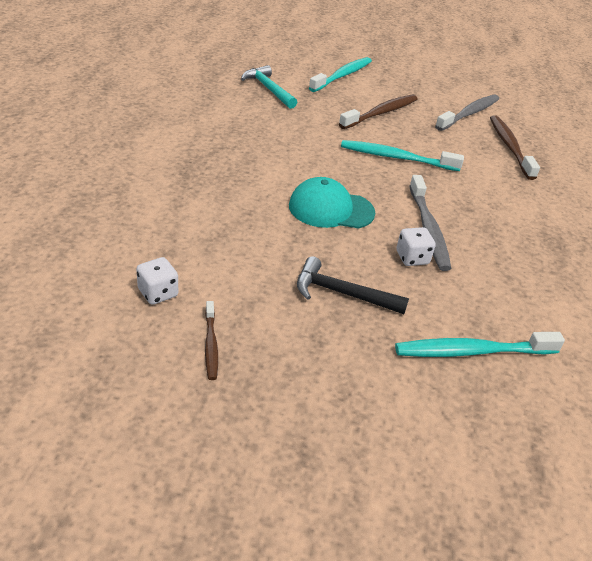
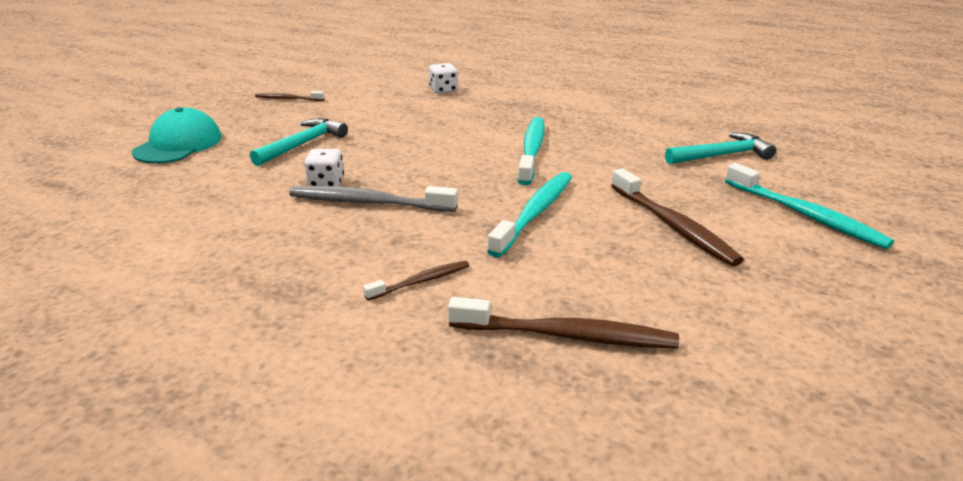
camera: 110 degrees right, 10 degrees down
(158, 293) = (353, 88): white dice -> white dice (443, 90)
(331, 209) = (430, 156): turquoise cap -> turquoise cap (178, 144)
(343, 293) = (302, 144): black hammer -> turquoise hammer
(469, 114) = (700, 322): grey toothbrush -> none
(472, 351) = (182, 185): turquoise toothbrush -> turquoise toothbrush (532, 150)
(504, 193) = (421, 281): none -> brown toothbrush

